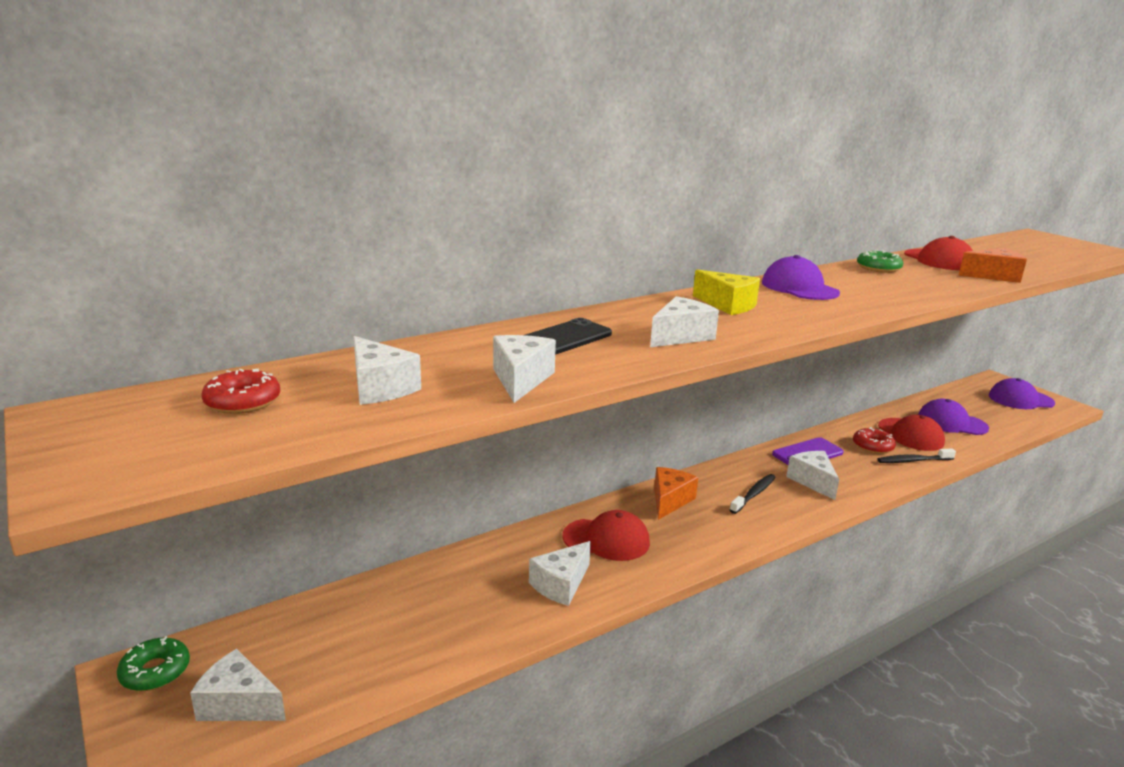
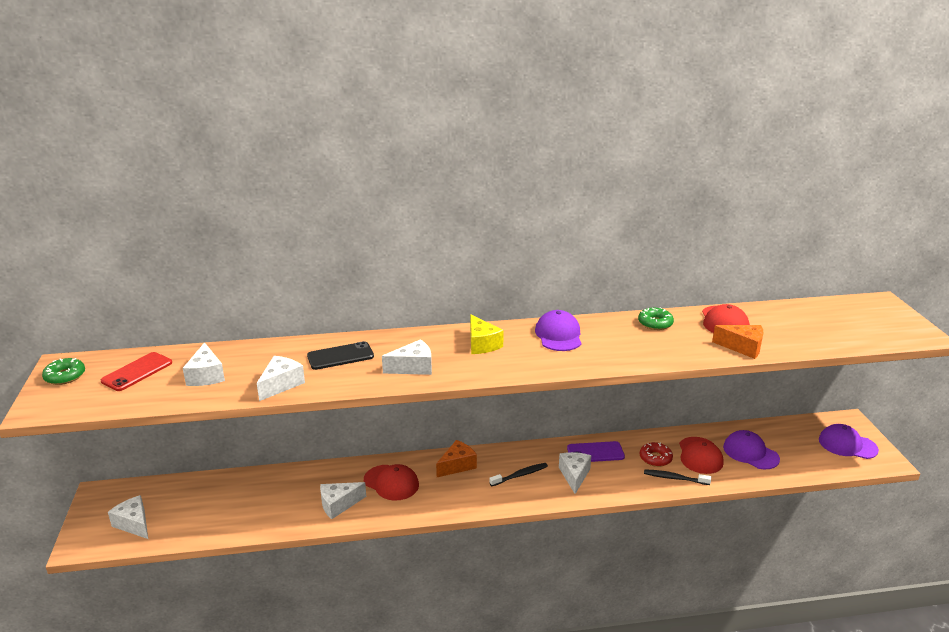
camera: 25 degrees right, 5 degrees up
(155, 672) = (110, 496): green donut -> green donut (65, 376)
(243, 402) = (137, 372): red donut -> red phone

